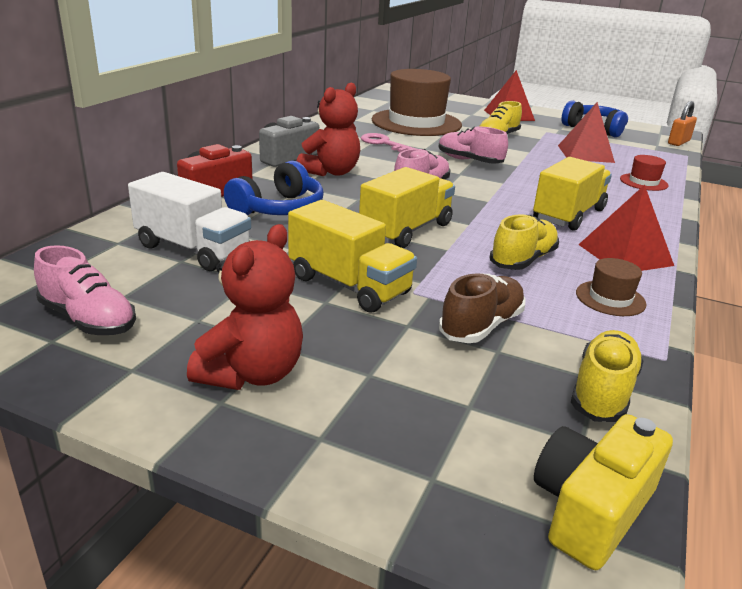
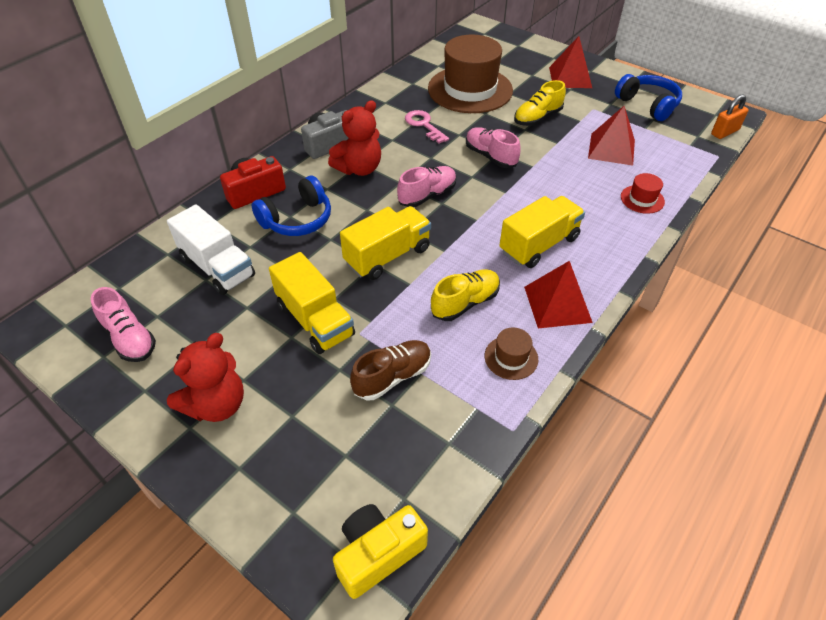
camera: 15 degrees right, 20 degrees up
(602, 392) = (445, 456): yellow shoe -> none

